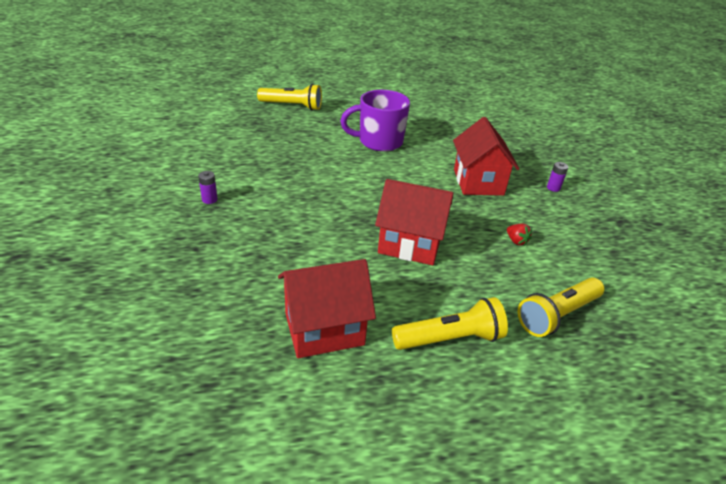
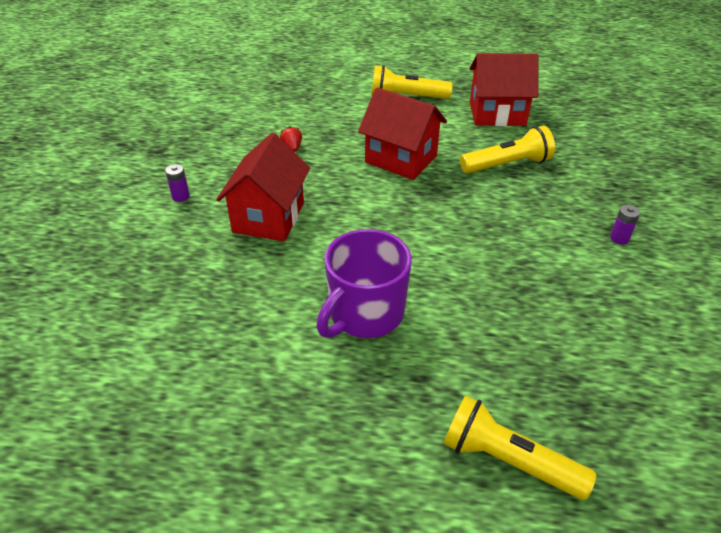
camera: 160 degrees left, 5 degrees up
(379, 142) = (365, 314): purple mug -> purple mug turned 120 degrees clockwise
(557, 315) = (315, 97): yellow flashlight -> yellow flashlight (507, 165)

